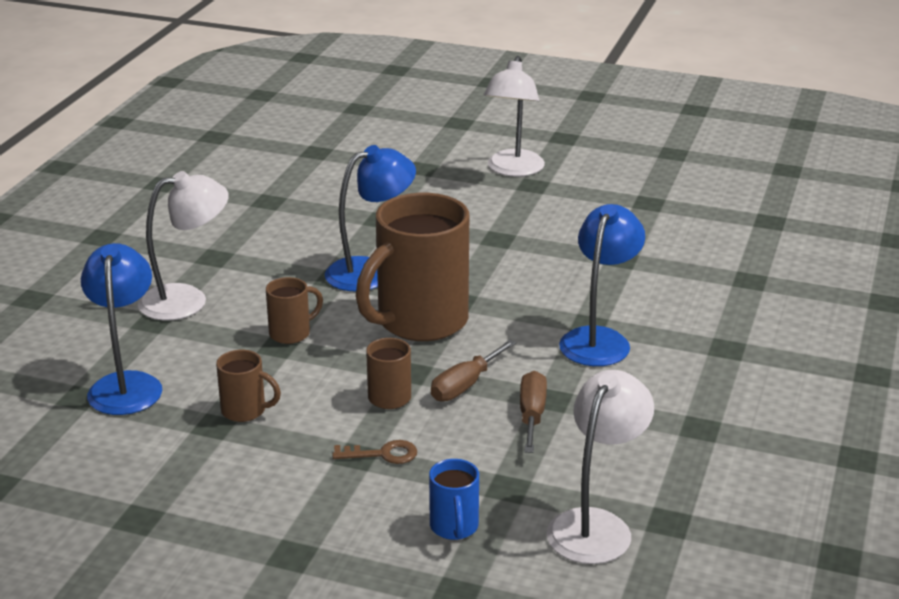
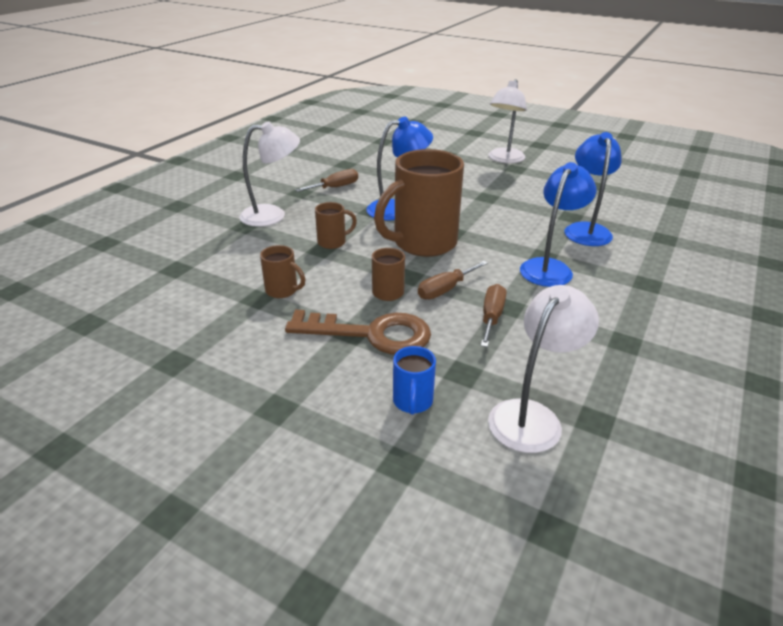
camera: 10 degrees right, 5 degrees up
(126, 384) = (210, 264): blue lamp -> blue lamp (586, 230)
(266, 244) = (335, 187): none -> brown screwdriver
(382, 454) = (371, 334): brown key -> brown key, size x2.23

